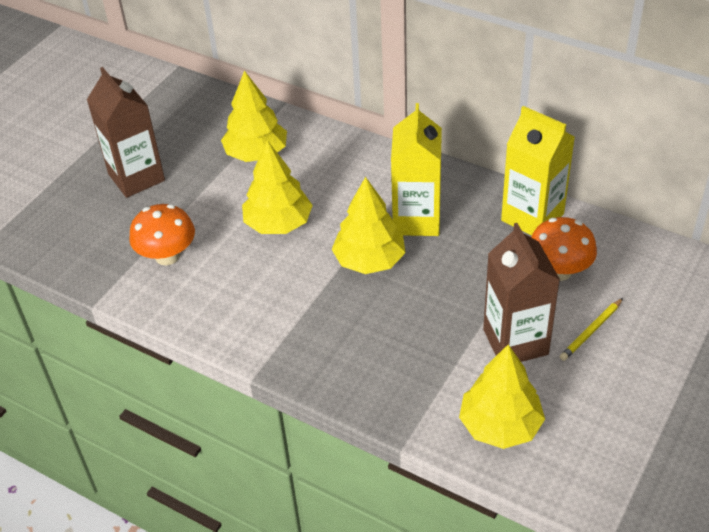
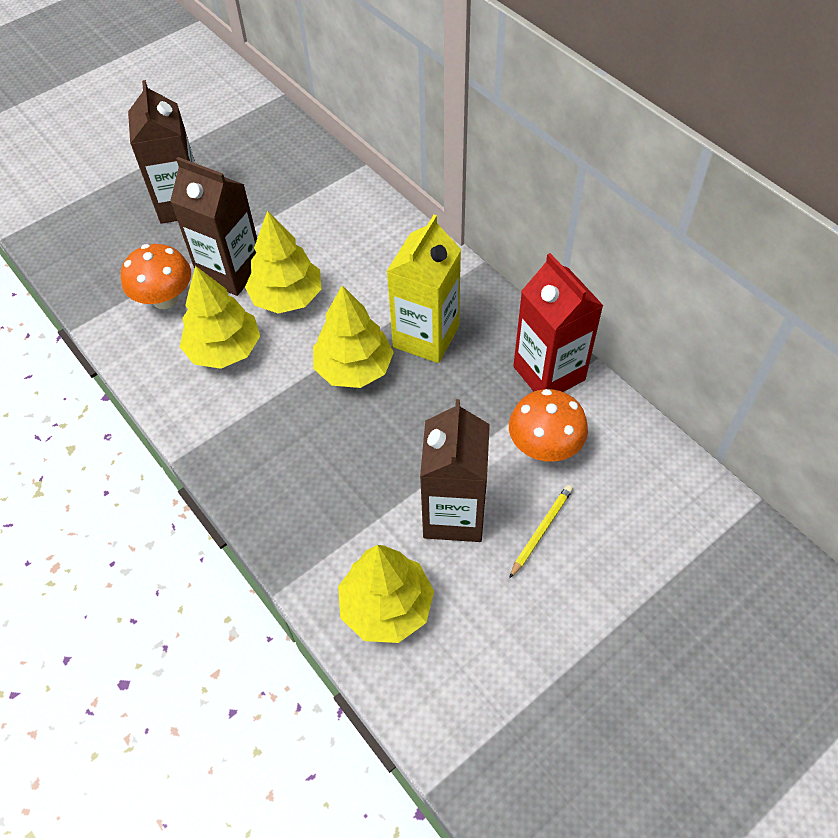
camera: 20 degrees right, 10 degrees up
(215, 218) = (231, 272): none -> brown carton
(256, 153) = (306, 212): yellow tree -> yellow tree (224, 349)
(532, 217) = (549, 373): yellow carton -> red carton
(591, 331) = (541, 531): yellow pencil -> yellow pencil turned 150 degrees clockwise

